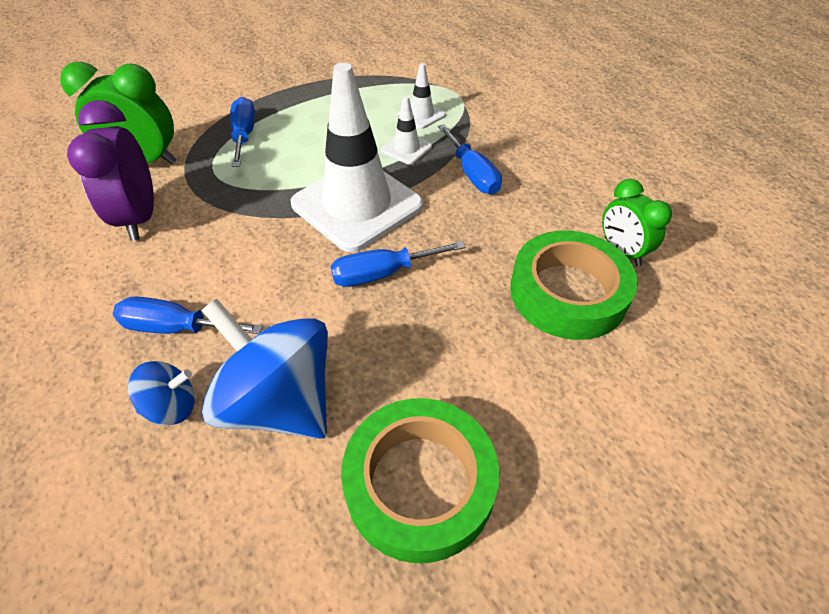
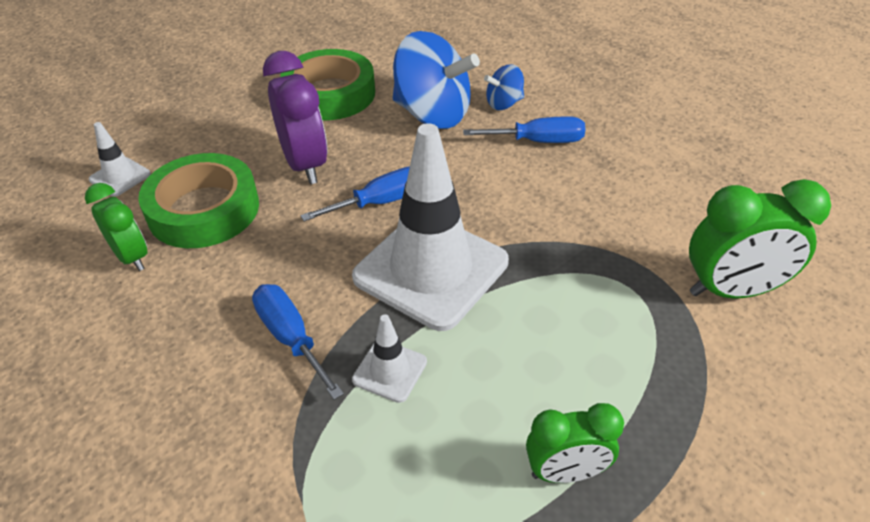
camera: 170 degrees right, 5 degrees down
(139, 218) = (659, 220): purple clock -> purple clock (305, 165)
(244, 135) = (640, 359): blue screwdriver -> none
(324, 99) = (565, 472): none -> green clock
(421, 115) = (378, 457): white traffic cone -> white traffic cone (120, 177)

